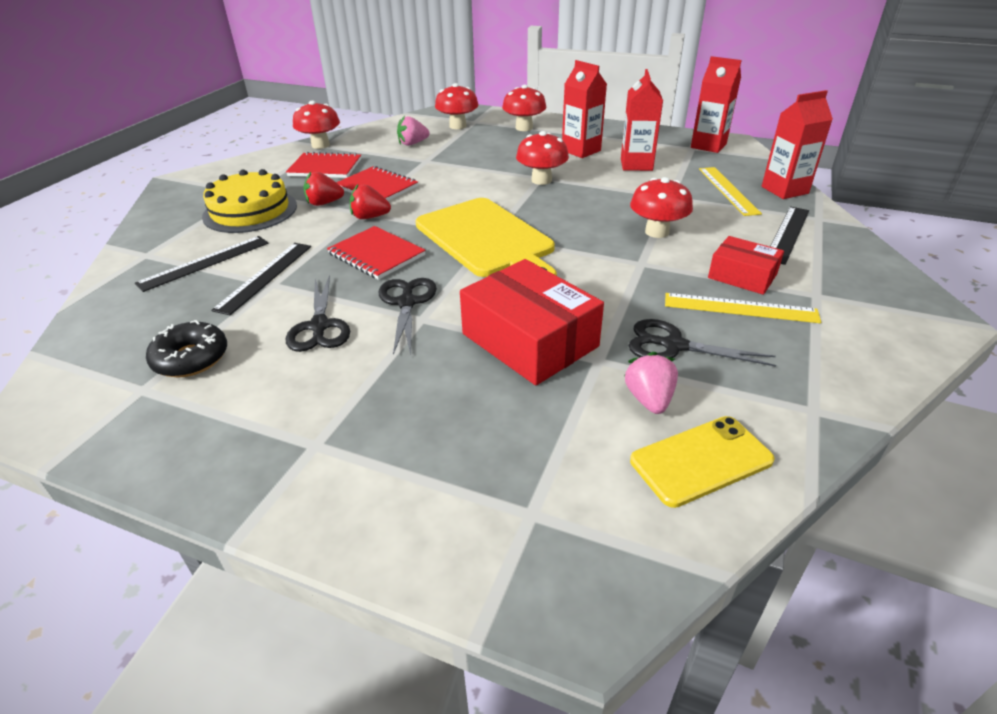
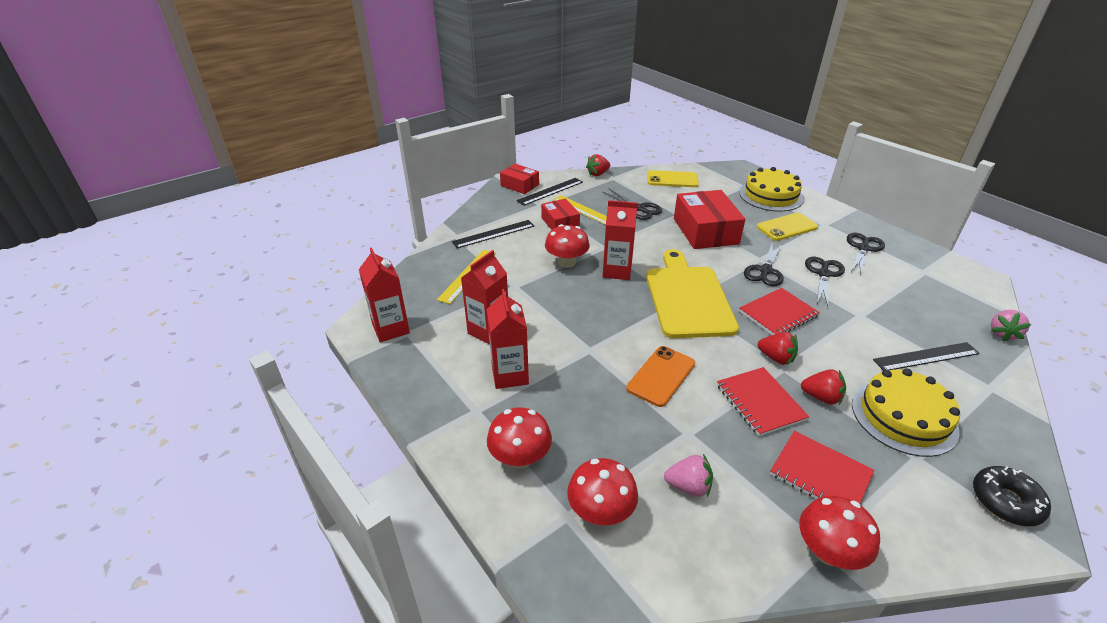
camera: 150 degrees left, 0 degrees up
(191, 358) = (902, 279): black donut -> black donut (1005, 501)
(242, 404) = (863, 248): none -> black scissors
(265, 276) = (868, 324): black ruler -> black ruler (550, 191)
(376, 255) = (778, 314): red notebook -> red notebook turned 75 degrees clockwise
(392, 404) = (787, 227): none -> yellow phone
(452, 500) = (770, 195): none -> yellow cake
(467, 179) = (661, 376): none -> orange phone
(541, 180) = (592, 345): red mushroom -> none
(649, 399) = (672, 197): pink strawberry -> pink strawberry (1002, 334)
(784, 190) = (431, 261): red carton -> red carton (617, 271)
(854, 408) = (598, 174): none -> red strawberry
(913, 319) = (519, 185): none -> red box

